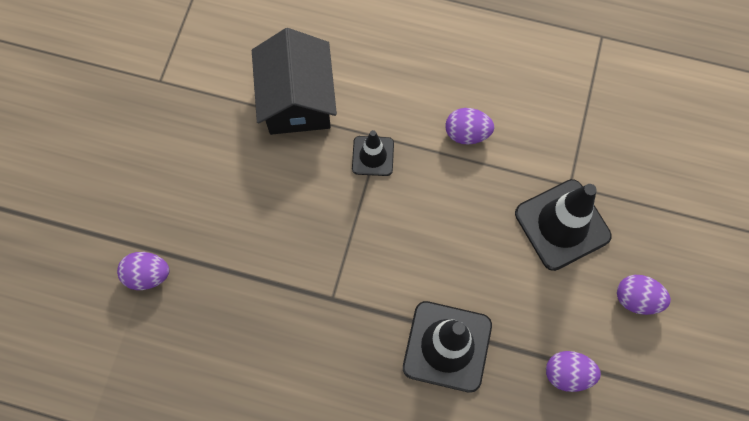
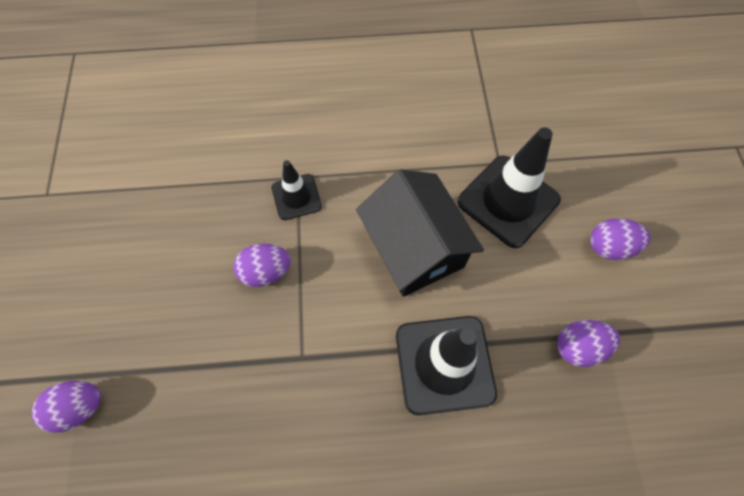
camera: 20 degrees left, 5 degrees down
(297, 100) = (200, 168): black house -> black house (414, 248)
(467, 133) = (382, 147): purple egg -> purple egg (266, 272)

